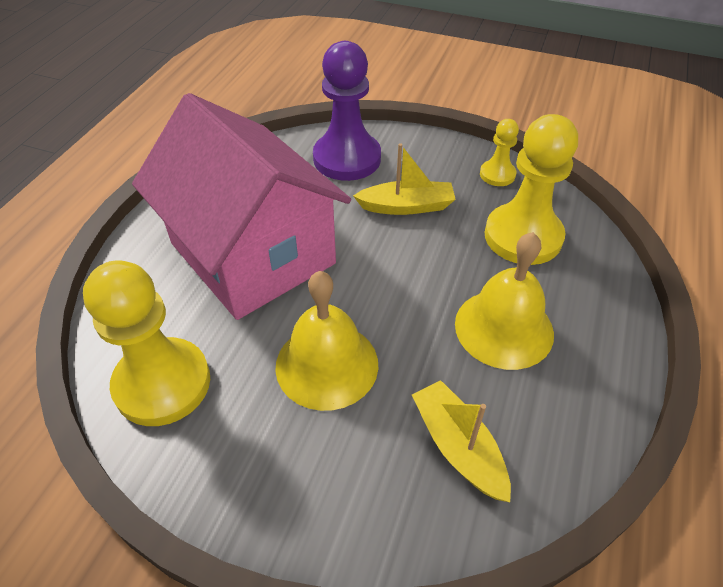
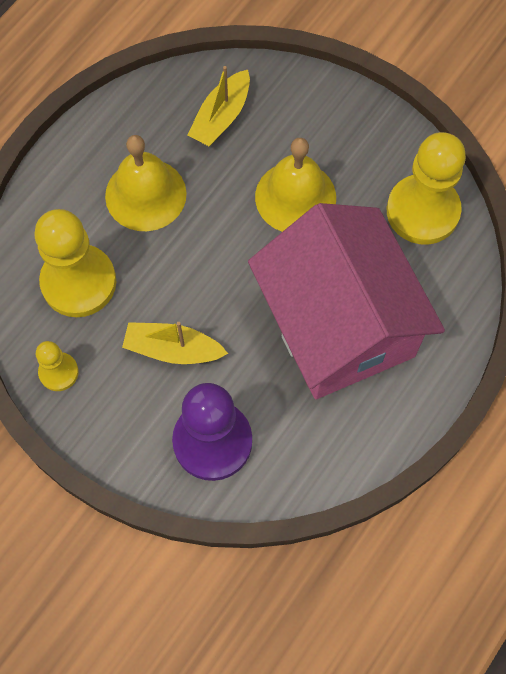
camera: 165 degrees left, 20 degrees up
(458, 447) = (221, 117): yellow boat -> yellow boat turned 45 degrees clockwise

